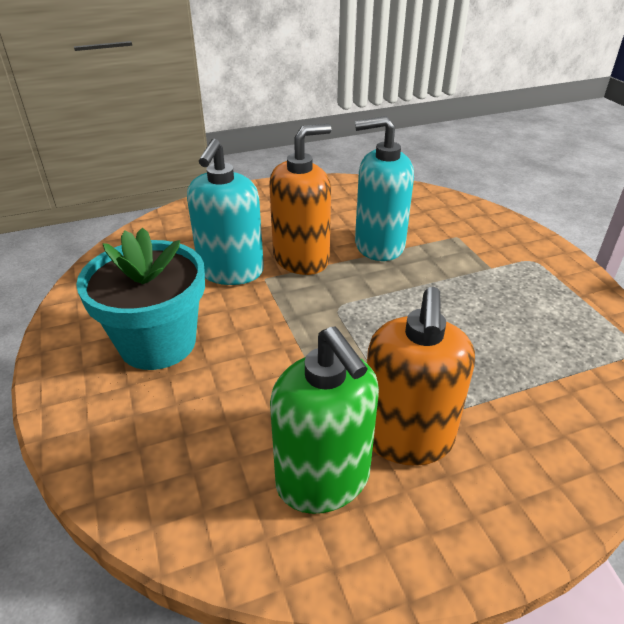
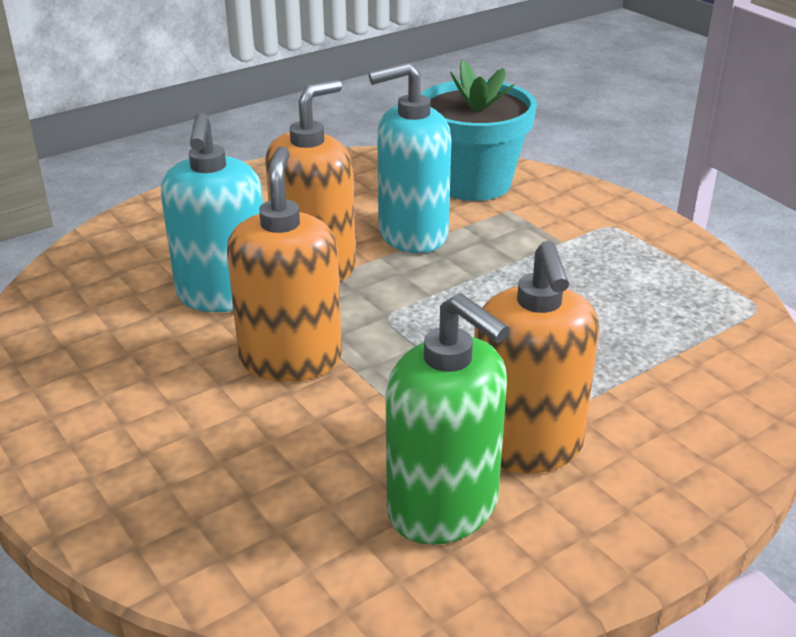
camera: 15 degrees left, 5 degrees down
(158, 343) = (161, 397): turquoise flower pot -> turquoise flower pot (473, 183)
(257, 329) = (291, 359): none -> orange soap dispenser

